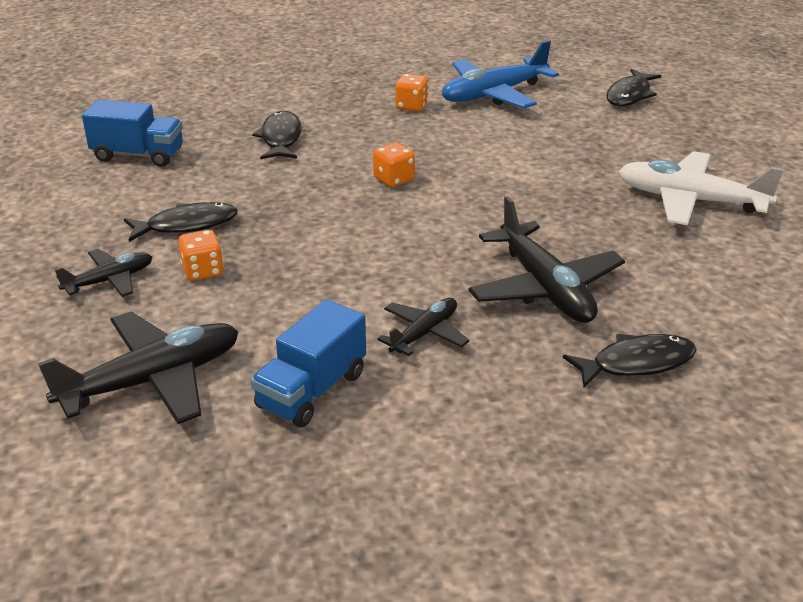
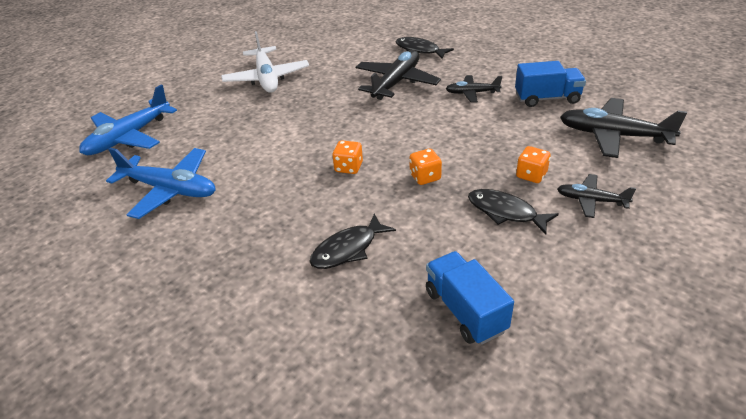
camera: 125 degrees left, 5 degrees up
(411, 106) = (226, 216): orange dice -> orange dice (425, 177)
(630, 95) = (129, 137): black fish -> blue plane

